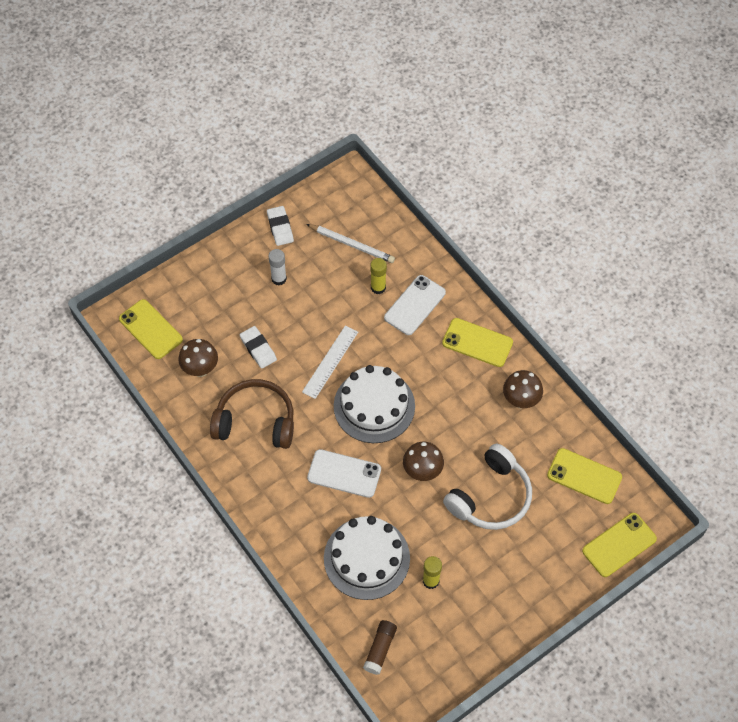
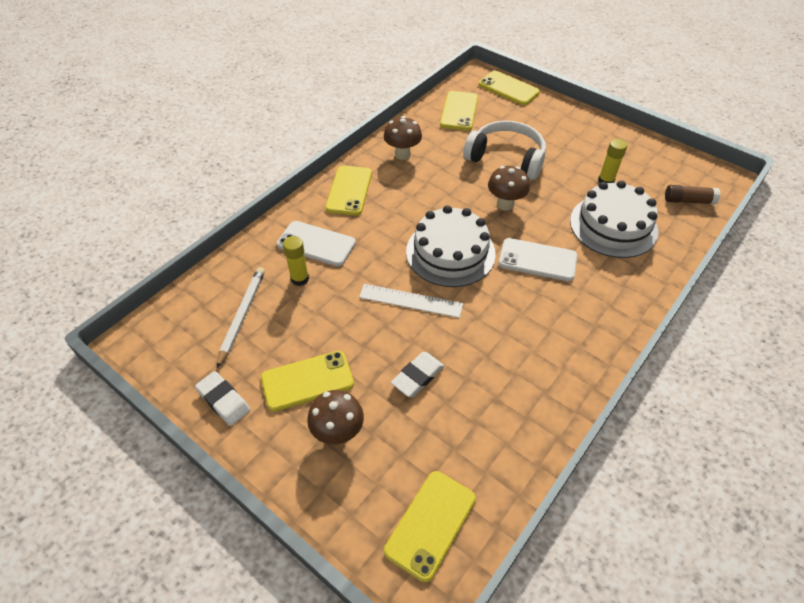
camera: 105 degrees left, 10 degrees down
(200, 369) = (470, 435): brown mushroom -> brown mushroom (338, 433)
(255, 421) = (515, 353): brown headphones -> none
(279, 279) = (307, 381): white glue stick -> yellow phone
(280, 227) = (223, 400): white eraser -> white eraser turned 75 degrees clockwise
(344, 473) = (537, 260): white phone -> white phone turned 75 degrees counterclockwise

